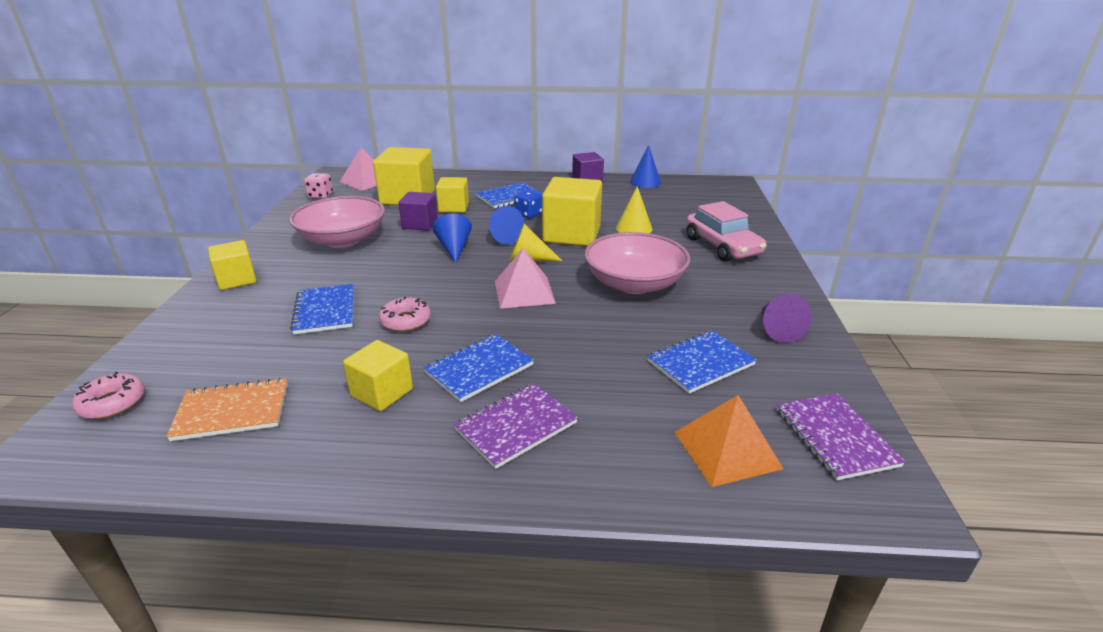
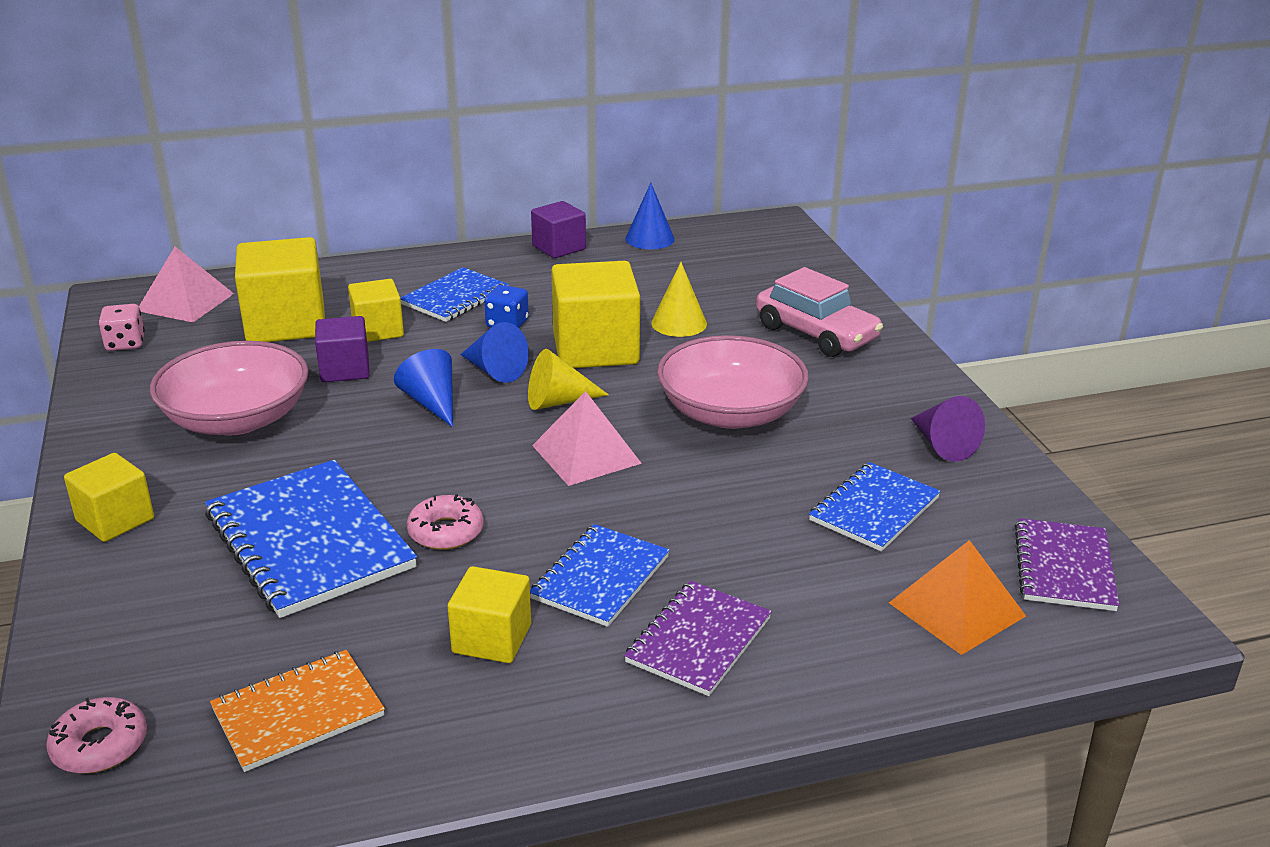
camera: 20 degrees left, 0 degrees up
(325, 311) = (309, 541): blue notebook -> blue notebook, size x1.64
(835, 437) = (1064, 567): purple notebook -> purple notebook turned 45 degrees clockwise

